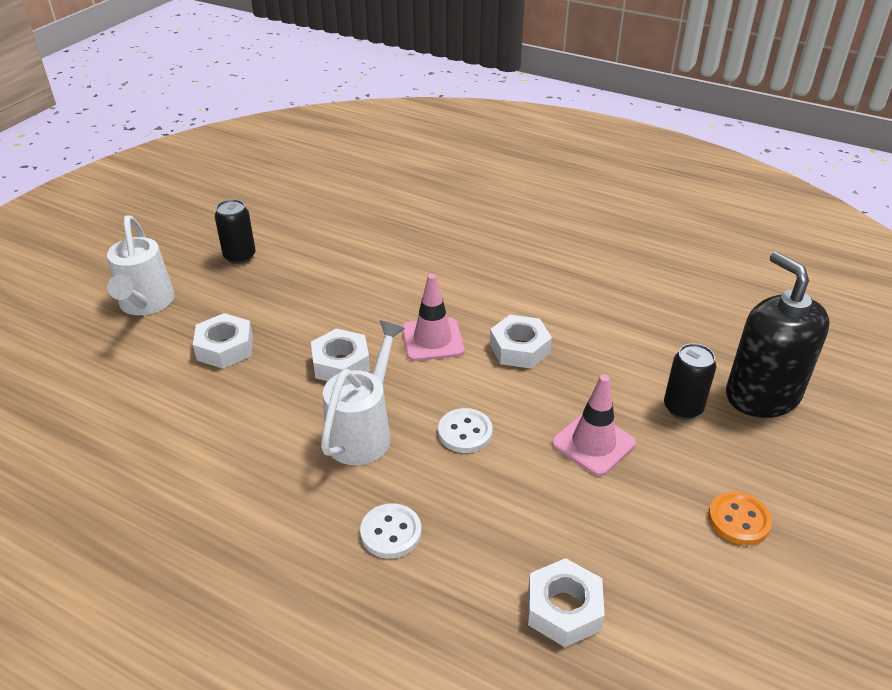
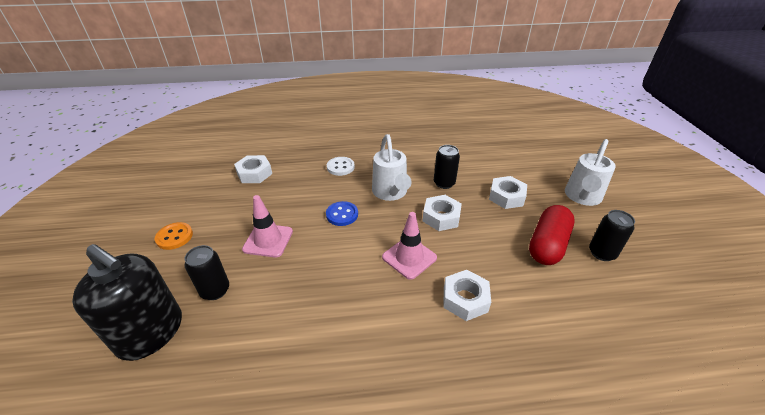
camera: 145 degrees right, 0 degrees up
(145, 304) = (582, 197): white watering can -> white watering can turned 105 degrees counterclockwise
(270, 408) = (444, 183): none -> black can
(275, 284) = (547, 245): none -> red capsule
(465, 432) = (342, 214): white button -> blue button
(519, 348) = (349, 280): white nut -> white nut (465, 299)

